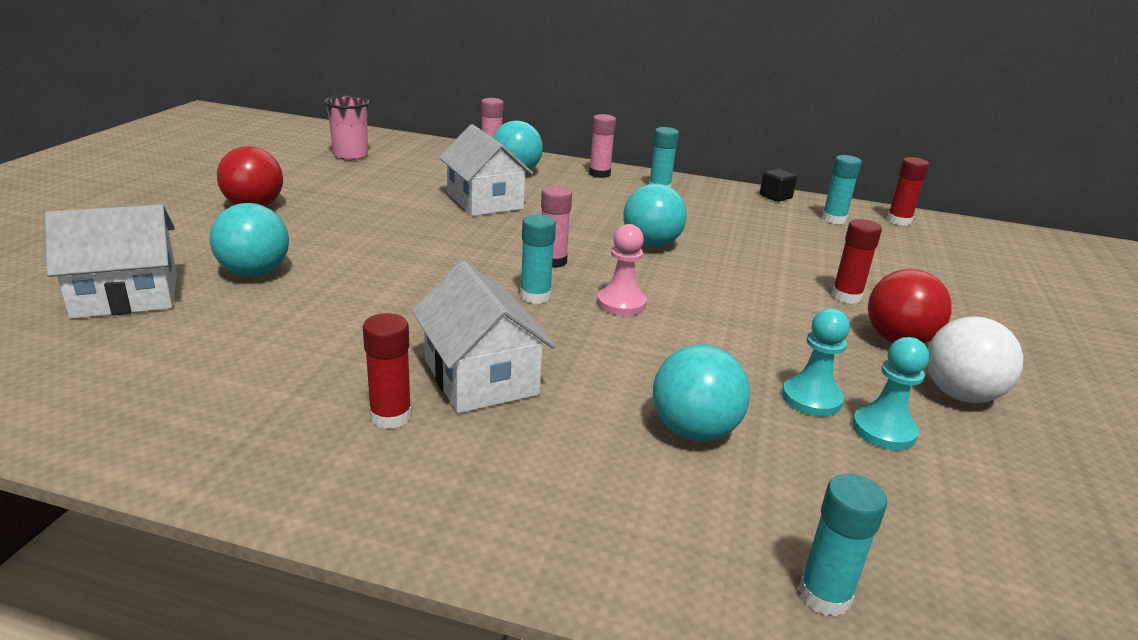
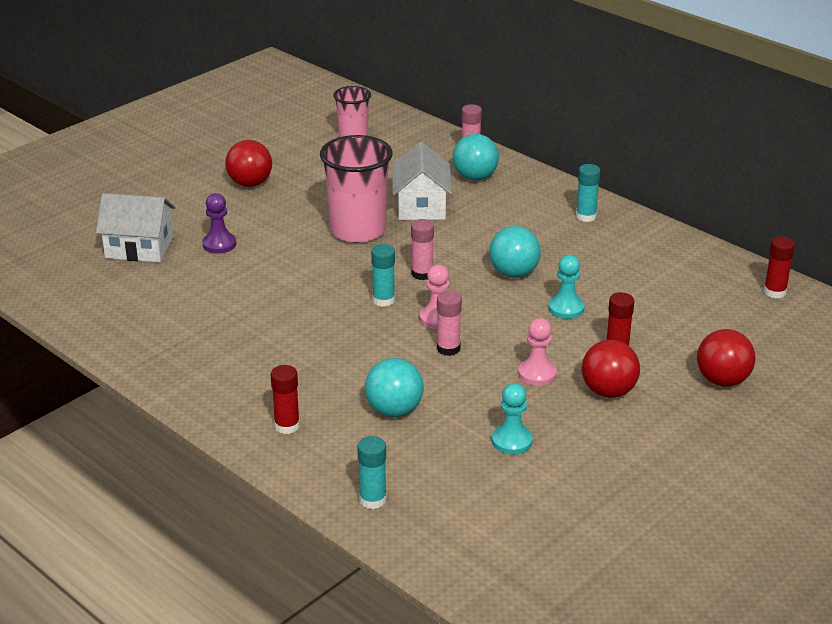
camera: 30 degrees right, 5 degrees up
(254, 273) = (219, 244): turquoise ball -> purple pawn
(390, 416) = (236, 359): red glue stick -> red glue stick (287, 426)
(433, 232) = (358, 230): none -> pink cup
(481, 377) = (302, 348): white house -> none
(599, 174) = (548, 190): pink glue stick -> pink glue stick (448, 349)
(775, 196) = (687, 244): black cube -> none
(803, 339) = (537, 374): none -> pink pawn
(811, 399) = (490, 412): turquoise pawn -> turquoise pawn (566, 308)
(833, 219) = (710, 279): turquoise glue stick -> none
(960, 395) = (597, 436): white ball -> none
(978, 303) = (722, 380): none -> red ball

